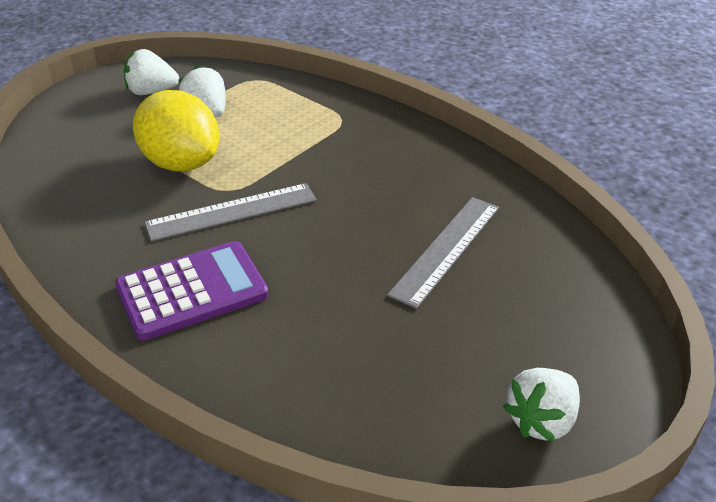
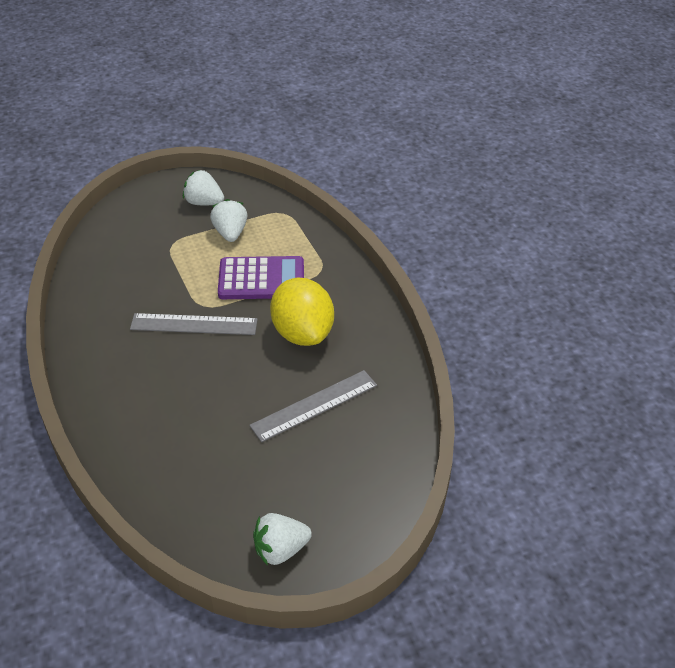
camera: 25 degrees right, 5 degrees up
(181, 163) = (186, 272): yellow lemon -> yellow lemon (302, 333)
(192, 291) = (132, 376): purple calculator -> purple calculator (261, 279)

